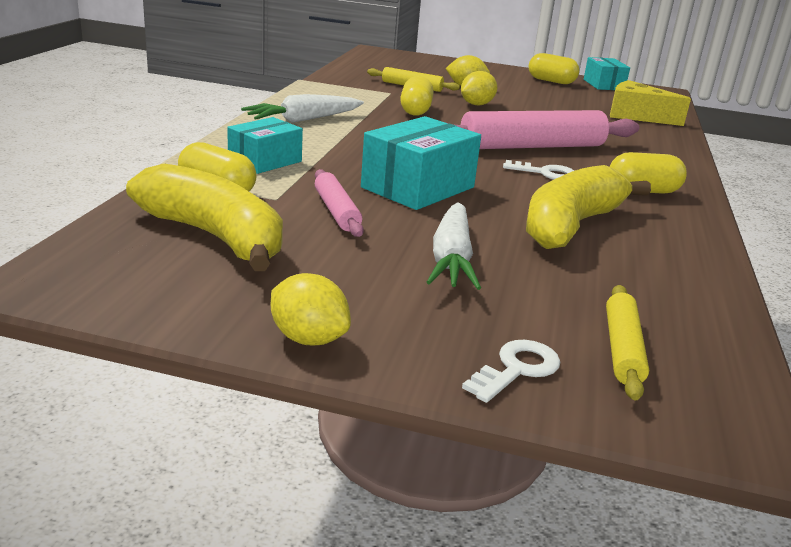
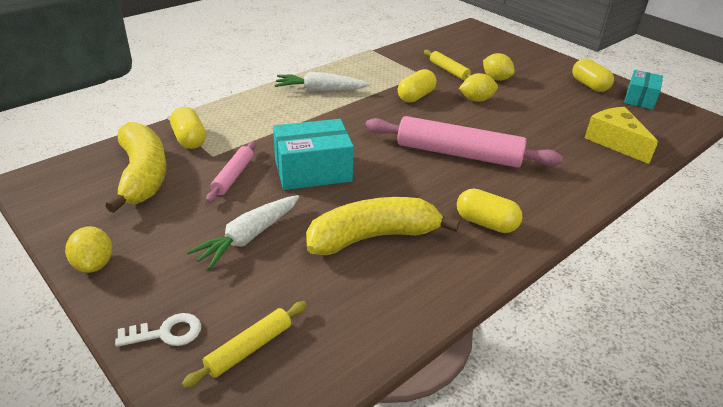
camera: 35 degrees right, 10 degrees up
(265, 161) = (247, 122): turquoise box -> none
(545, 173) = (429, 183): white key -> none

